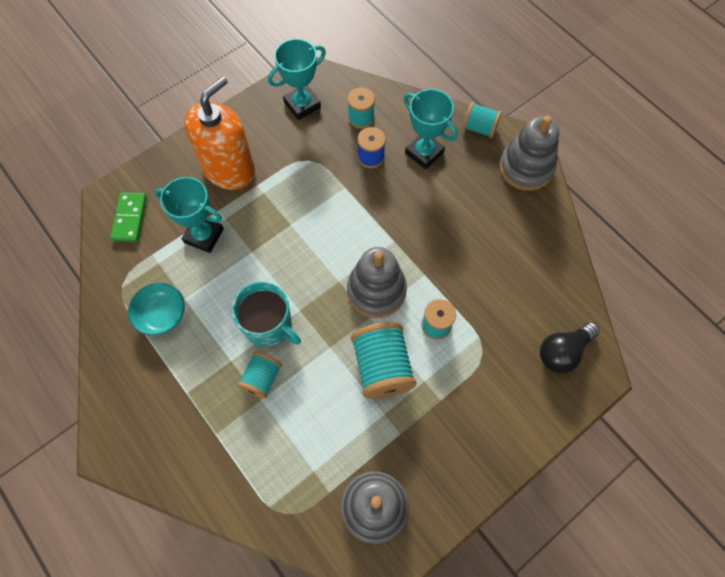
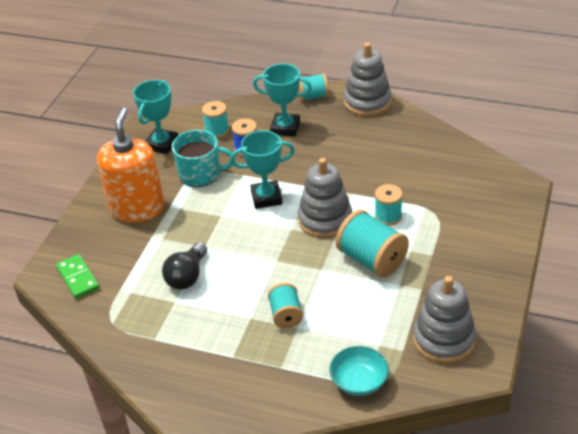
camera: 30 degrees left, 25 degrees down
(162, 315) = (165, 321): turquoise bowl -> turquoise bowl (359, 381)
(204, 236) = (154, 257): turquoise trophy -> turquoise trophy (266, 198)
(268, 324) = (260, 281): turquoise mug -> turquoise mug (201, 174)
(563, 352) = (489, 185): black light bulb -> black light bulb (187, 276)

